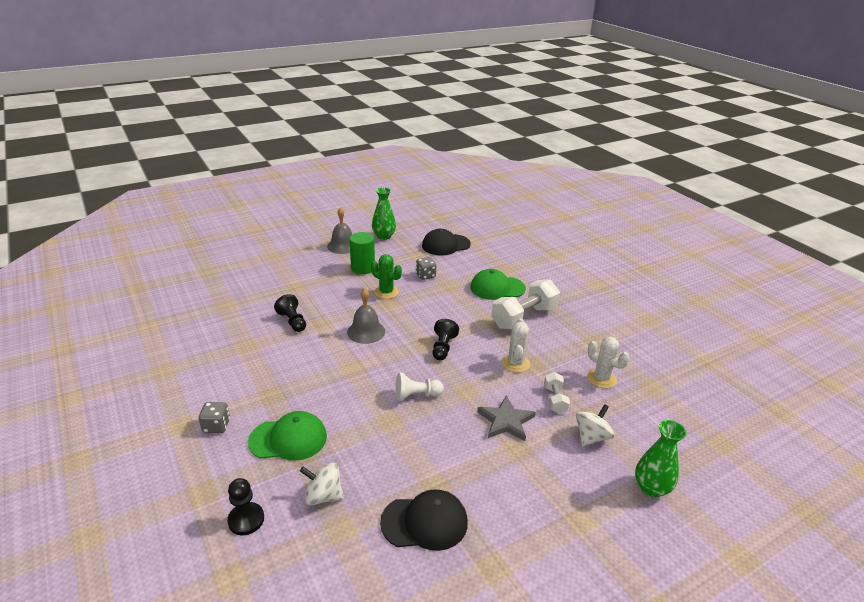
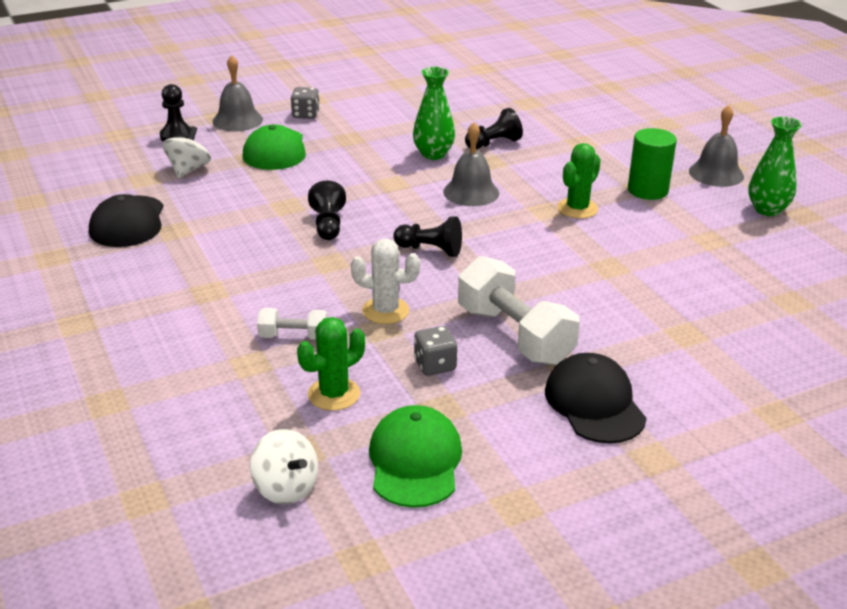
camera: 95 degrees right, 0 degrees up
(217, 475) = (237, 120): none -> grey bell
(416, 395) = (328, 225): white pawn -> black pawn
(425, 275) = (638, 245): grey dice -> grey dice (435, 365)
(445, 245) = (761, 272): black cap -> black cap (594, 403)
(497, 288) = (611, 316): green cap -> green cap (415, 461)
(506, 421) = (261, 288): grey star -> none
(591, 437) = (207, 357): white spinning top -> white spinning top (286, 488)
(601, 378) = (334, 394): white cactus -> green cactus
(651, 488) = (94, 393): green vase -> green vase (433, 154)

